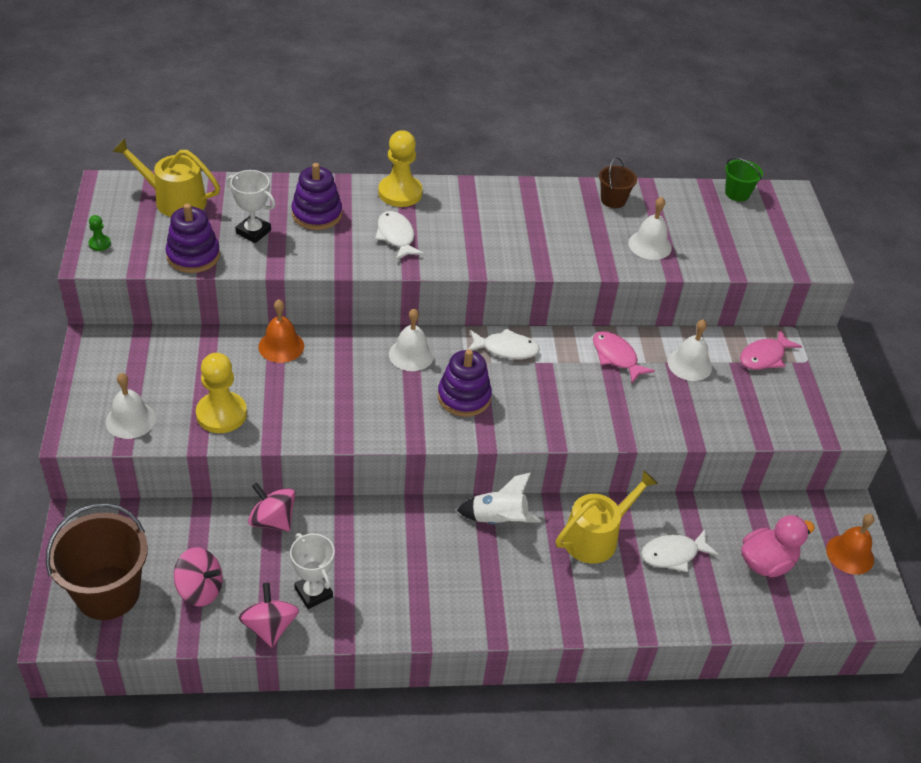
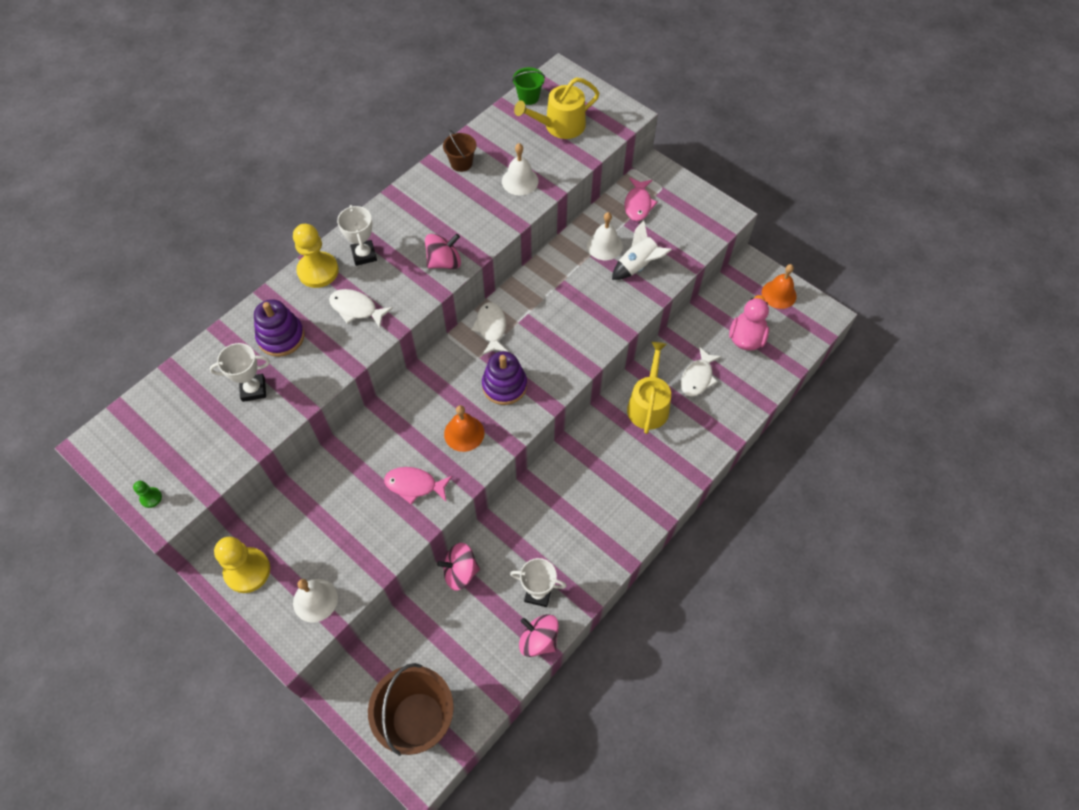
camera: 40 degrees left, 15 degrees up
(174, 200) = (162, 413): yellow watering can -> yellow watering can (560, 126)
(193, 256) = (234, 446): purple stacking toy -> none
(200, 589) = (471, 659): pink spinning top -> pink spinning top (444, 262)
(221, 414) = (370, 538): yellow pawn -> yellow pawn (247, 571)
(281, 346) = (349, 453): orange bell -> orange bell (464, 433)
(411, 354) = (439, 384): white bell -> none
(449, 207) = (364, 255): none -> white trophy
(498, 520) = (587, 444): white rocket -> white rocket (638, 266)
(506, 349) = (491, 328): white fish -> white fish turned 60 degrees counterclockwise
(616, 357) = (560, 277): pink fish -> pink fish (414, 485)

